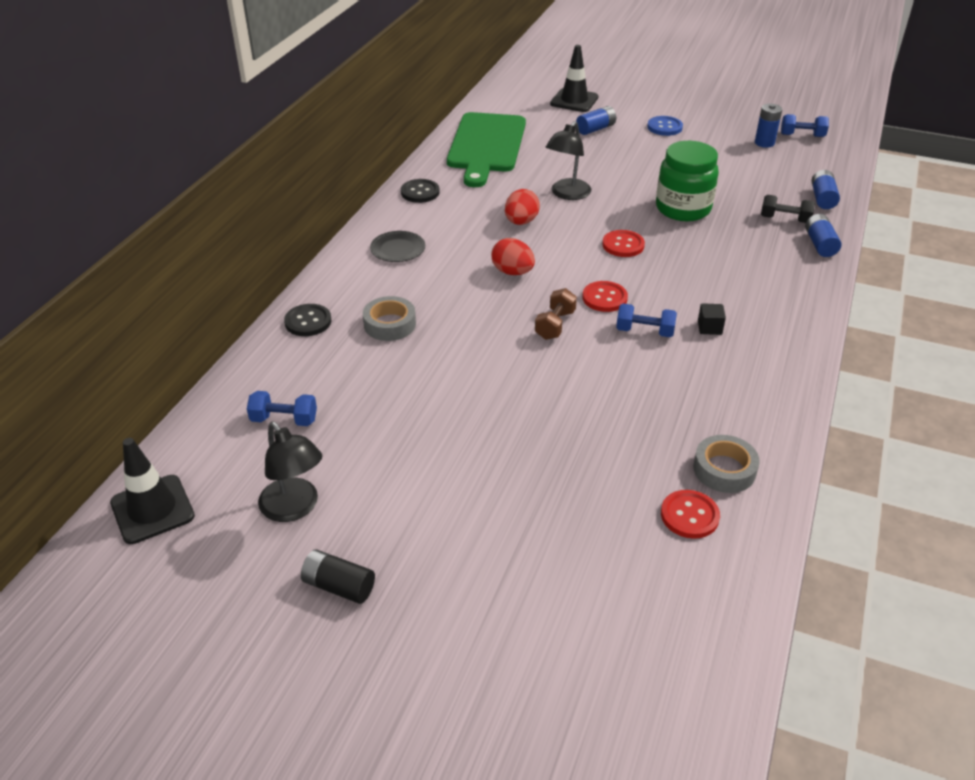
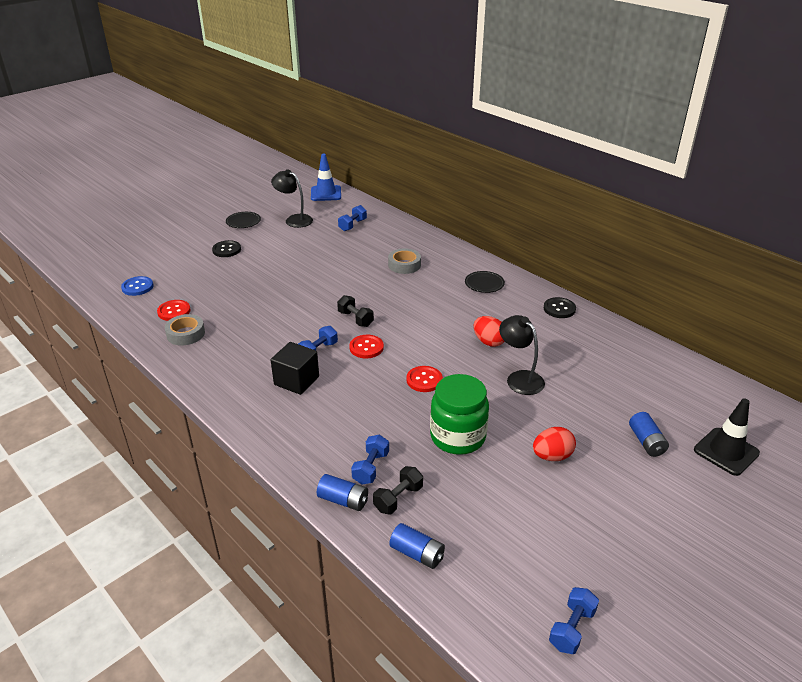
camera: 115 degrees right, 5 degrees down
(152, 509) = (326, 193): black traffic cone -> blue traffic cone
(295, 508) = (294, 219): black lamp -> black lamp turned 45 degrees clockwise
(308, 321) = (427, 242): black button -> black button (226, 250)
(339, 586) = (243, 222): black battery -> black plate
(486, 145) = (630, 361): green cutting board -> none
(512, 272) = (425, 320): red egg -> red egg (552, 456)
(555, 325) = (355, 319): brown dumbbell -> black dumbbell
(664, 127) = (635, 499): blue button -> blue button (137, 287)
(709, 327) = (296, 380): black cube -> black cube, size x1.93
(764, 143) = (565, 574): blue battery -> none
(770, 242) = (371, 468): none -> blue dumbbell

